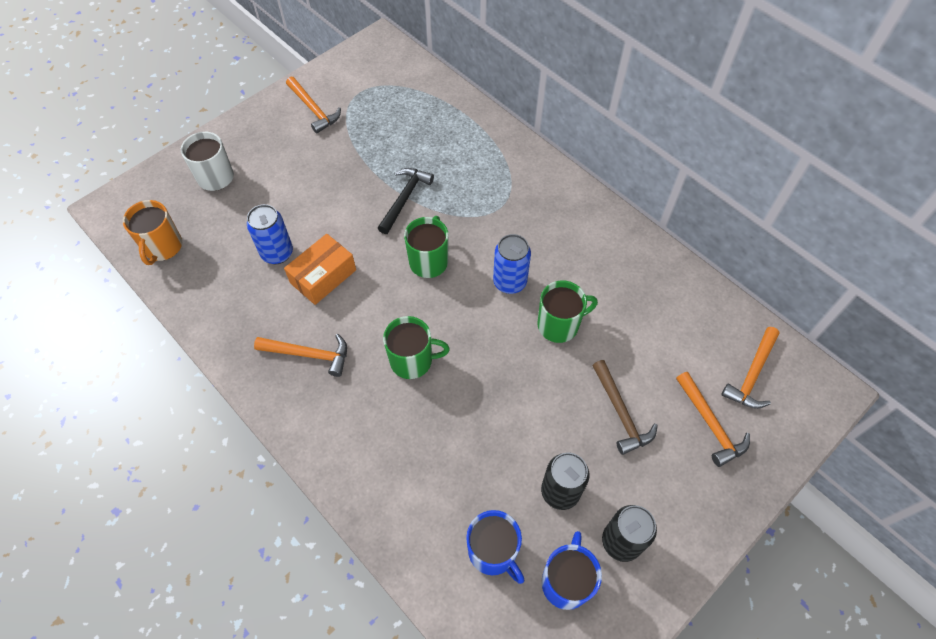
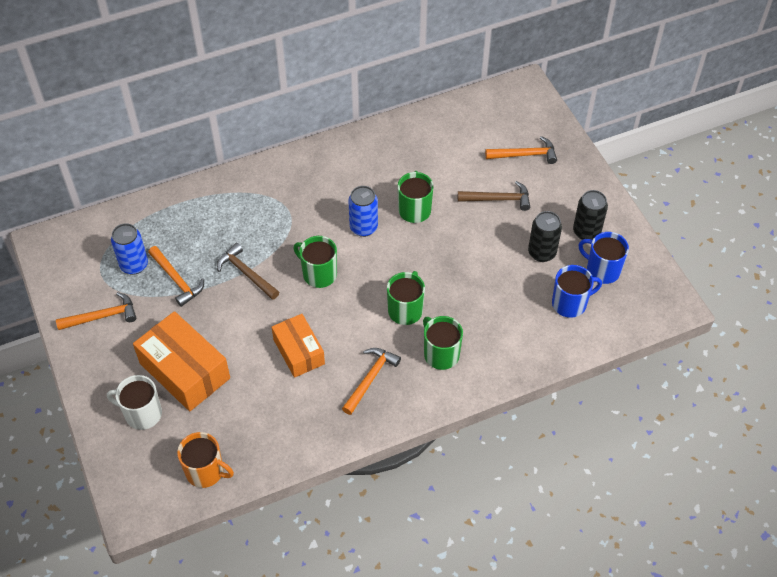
camera: 70 degrees left, 5 degrees down
(272, 191) = (184, 371): none -> orange box
(277, 253) = (258, 381): blue can -> blue can (134, 265)
(364, 417) = (440, 354): none -> green mug
(405, 199) = (246, 273): black hammer -> brown hammer
(752, 374) = (498, 119): orange hammer -> orange hammer (177, 280)

